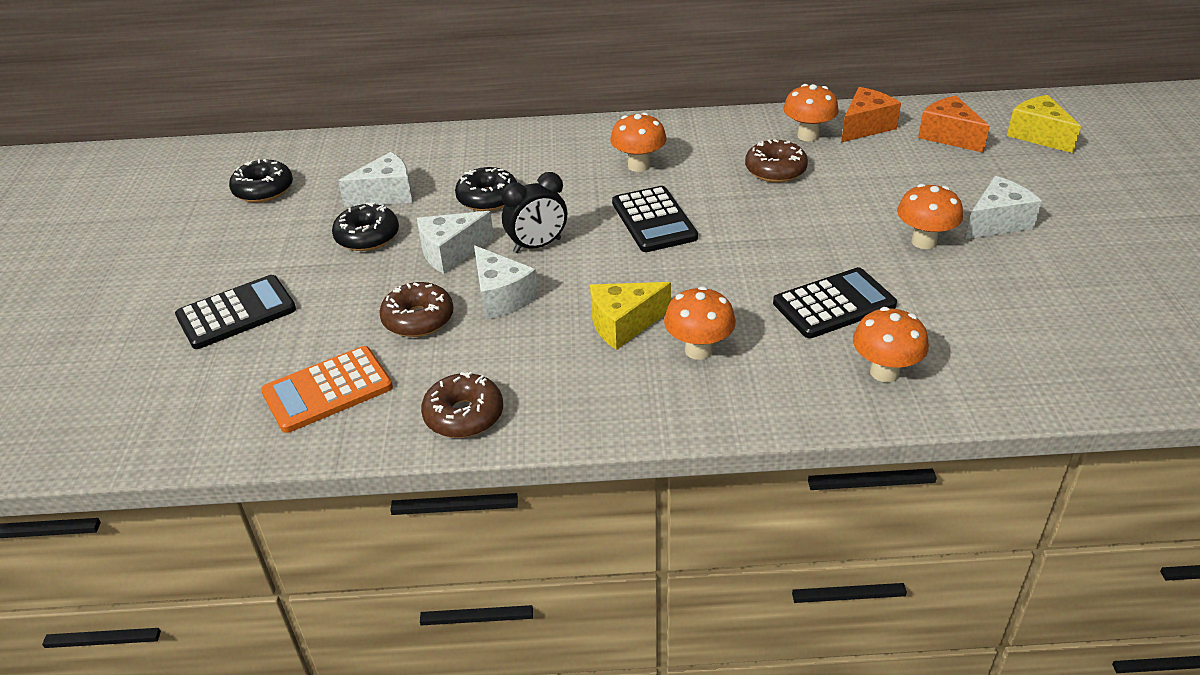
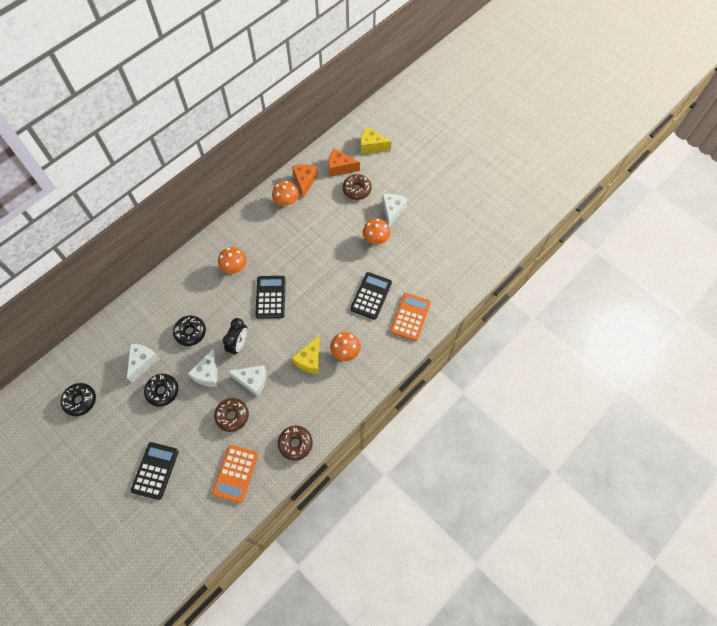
camera: 45 degrees left, 25 degrees up
(653, 220) = (270, 297): black calculator -> black calculator turned 120 degrees counterclockwise
(775, 170) = (292, 234): brown donut -> brown donut (357, 190)
(884, 372) = (410, 317): orange mushroom -> orange calculator

